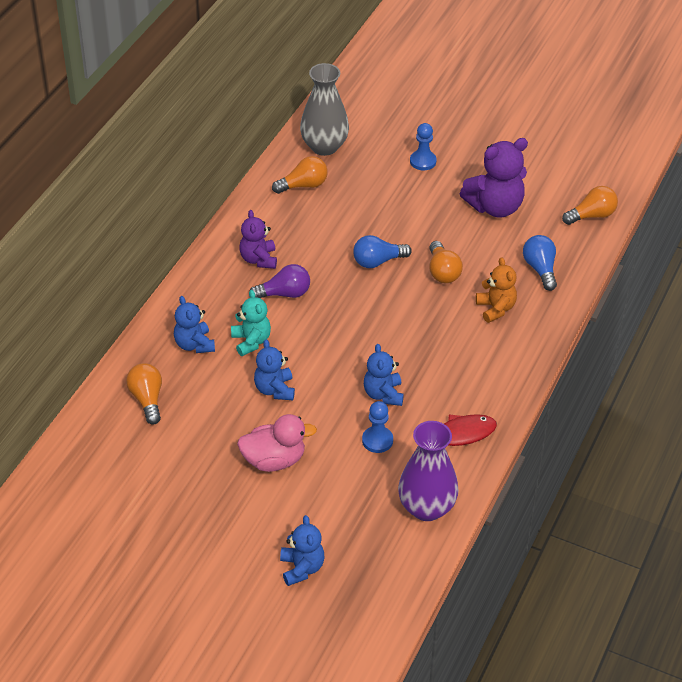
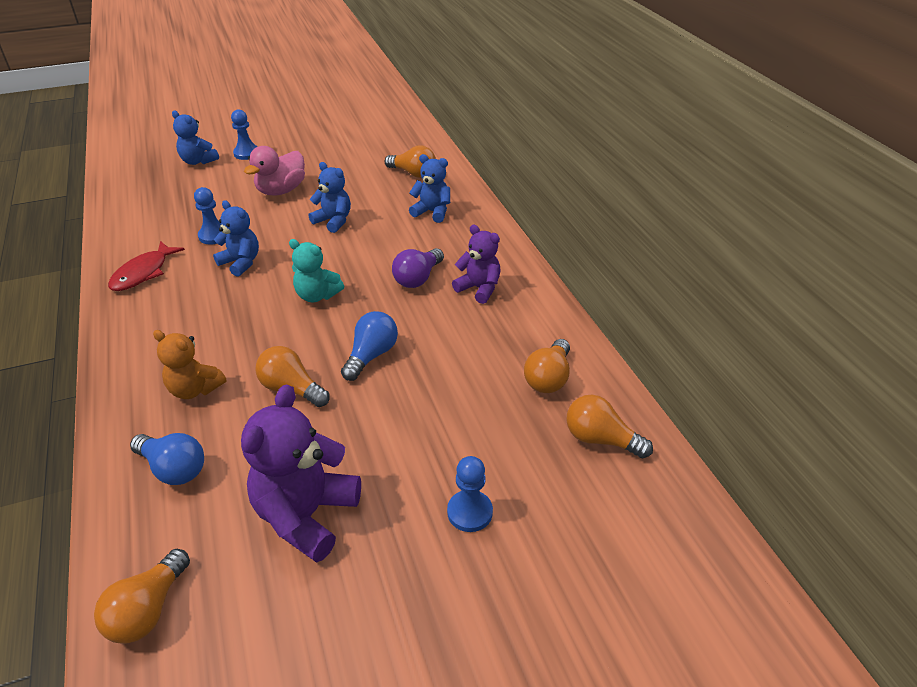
camera: 135 degrees right, 5 degrees down
(247, 546) = (246, 153): none -> blue pawn
(251, 341) = (394, 236): turquoise teddy bear -> turquoise teddy bear (317, 295)
(324, 146) = (600, 439): grey vase -> orange light bulb
(426, 508) = (133, 222): purple vase -> none

